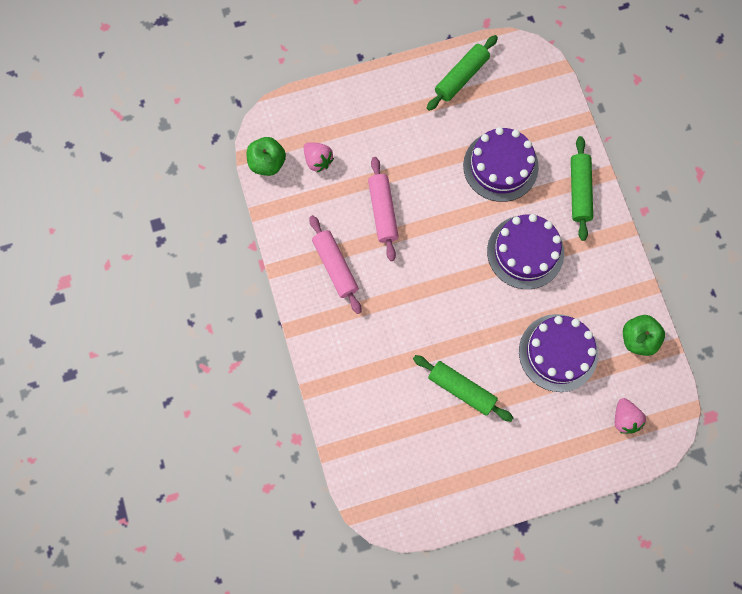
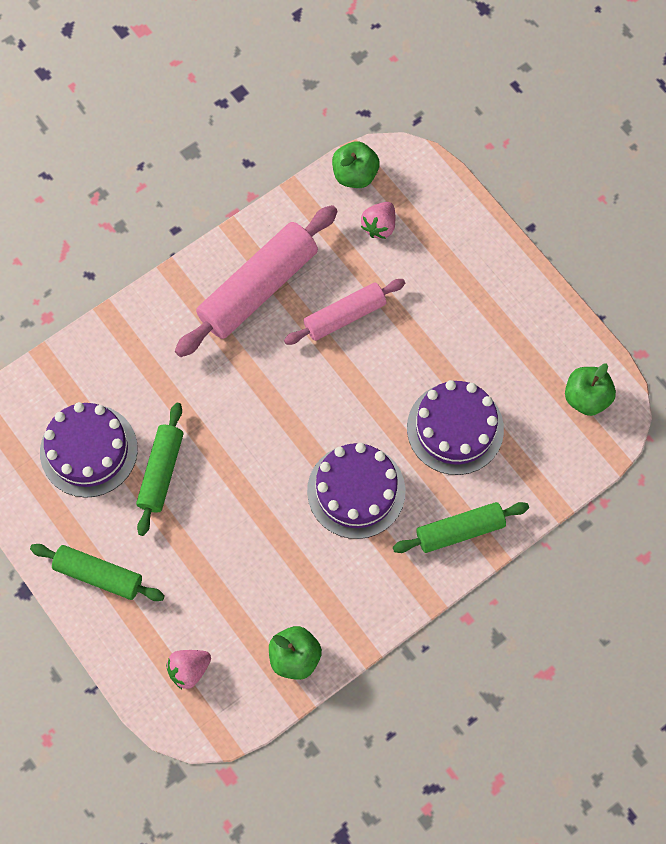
camera: 70 degrees right, 5 degrees down
(335, 266) = (258, 288): pink rolling pin -> pink rolling pin, size x1.63
(461, 77) = (553, 347): green rolling pin -> green rolling pin (99, 575)
(508, 70) = (586, 398): none -> green apple
(558, 352) = (244, 567): purple cake -> purple cake (88, 450)

